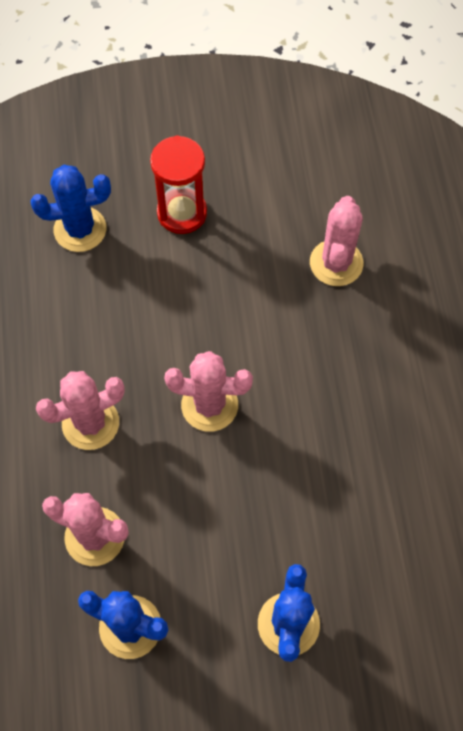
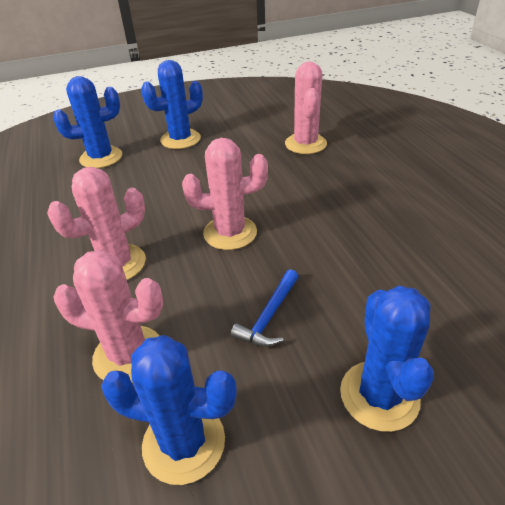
camera: 10 degrees left, 25 degrees down
(182, 213) = (180, 139): red hourglass -> blue cactus
(222, 524) = (269, 316): none -> blue hammer

